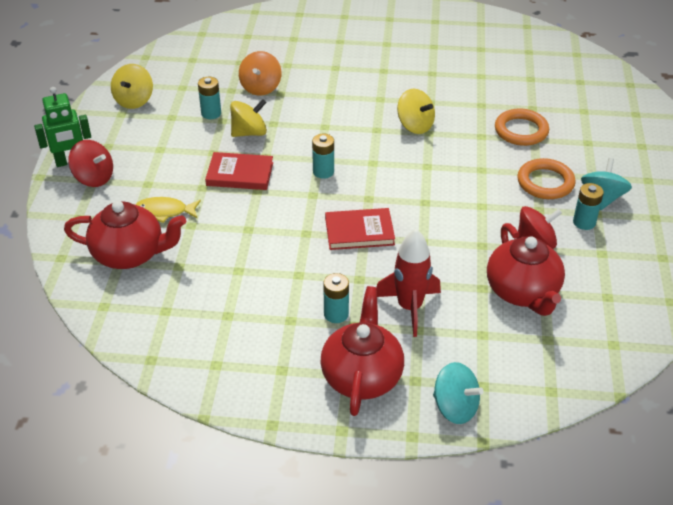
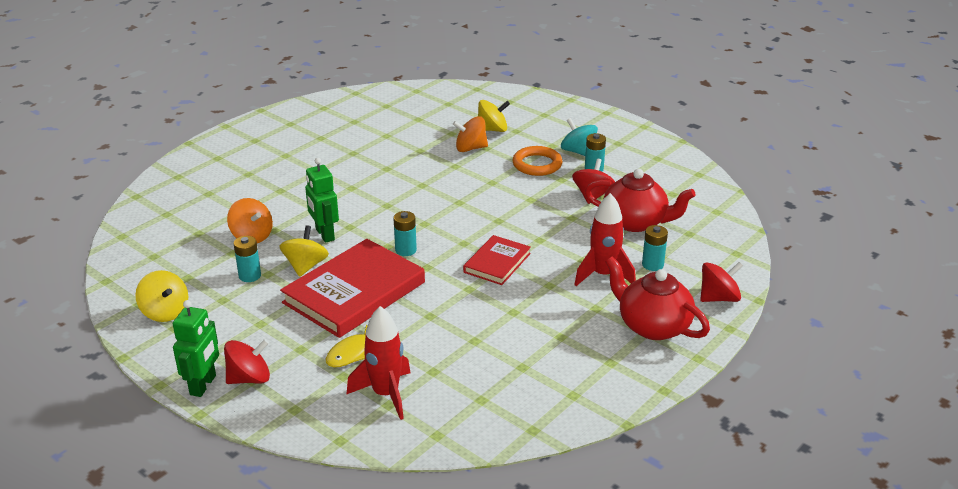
camera: 55 degrees left, 10 degrees down
(130, 254) = (386, 394): red teapot -> red rocket
(240, 174) = (354, 292): red book -> red book, size x1.85
(300, 120) = (324, 234): none -> green robot
(336, 314) = (576, 311): turquoise battery -> turquoise battery (652, 265)
(415, 125) = (405, 187): yellow spinning top -> yellow spinning top (492, 130)
(455, 407) = (718, 298): turquoise spinning top -> red spinning top
(521, 131) = (470, 148): orange ring -> orange spinning top

